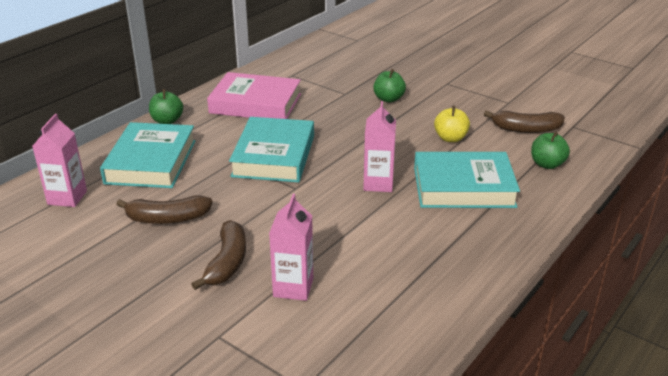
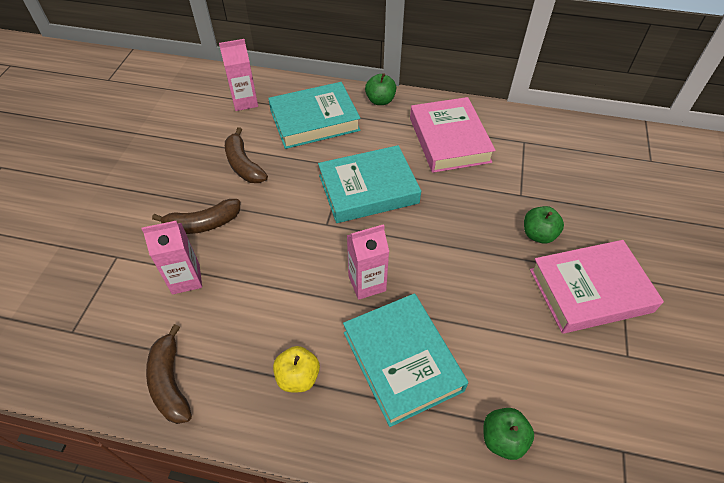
camera: 65 degrees right, 20 degrees up
(450, 138) = (494, 319): yellow apple -> yellow apple (298, 377)
(451, 97) = (590, 290): none -> pink book
(525, 129) = (572, 393): brown banana -> brown banana (170, 382)

